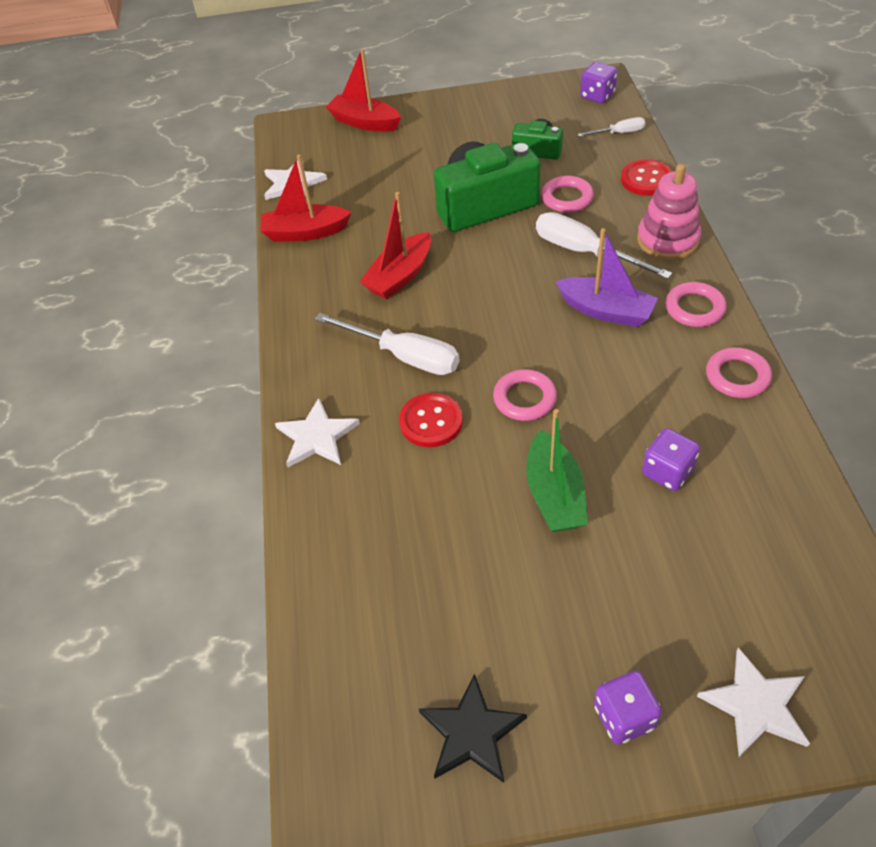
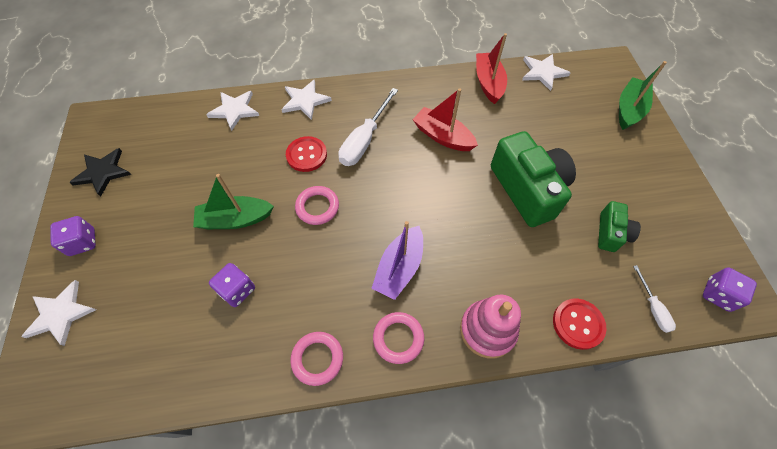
camera: 85 degrees right, 10 degrees up
(329, 537) = (234, 110): none -> white star
(364, 122) = (629, 109): red boat -> green boat
(567, 198) = (542, 251): pink ring -> none
(584, 252) = (470, 259): white screwdriver -> none

